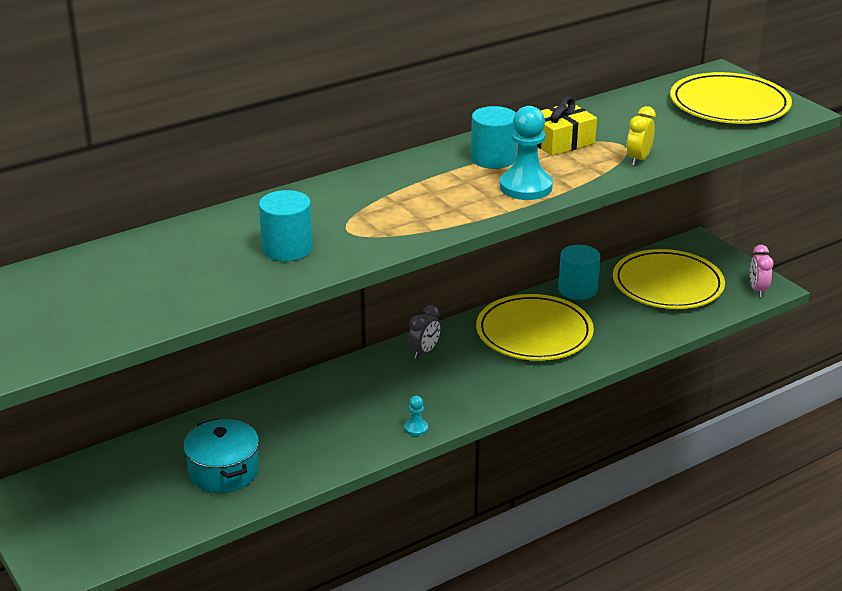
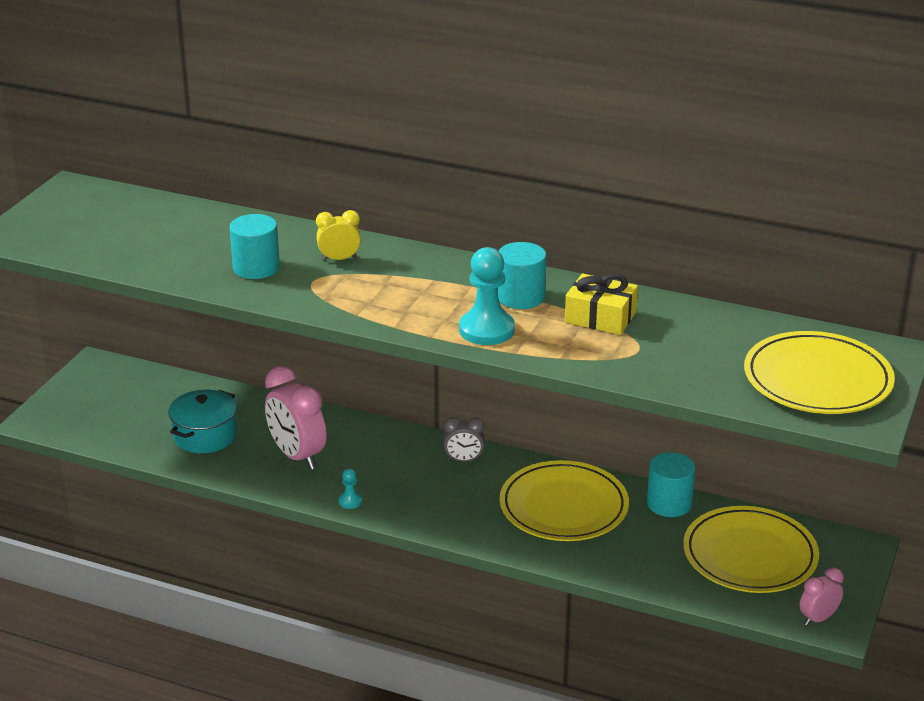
camera: 55 degrees right, 0 degrees up
(319, 431) = (297, 456): none -> pink clock
(638, 159) = (618, 367): yellow clock -> yellow clock (339, 259)

